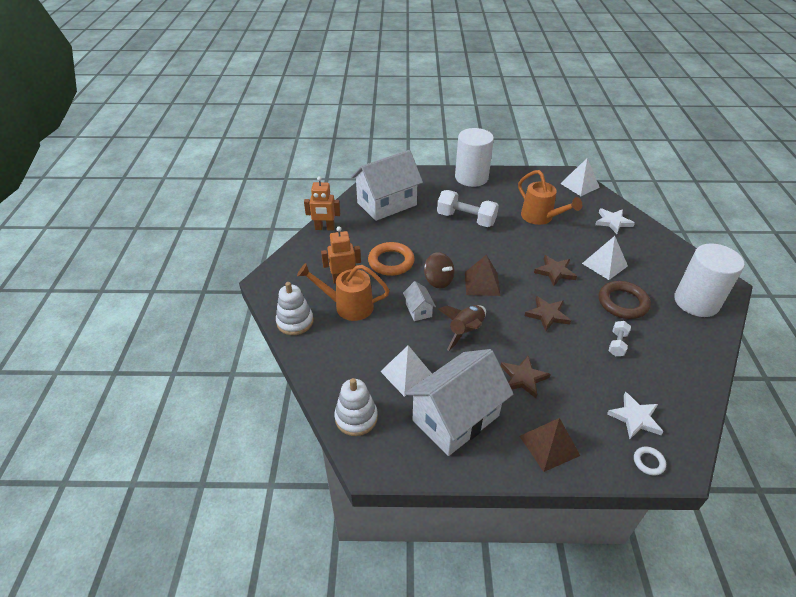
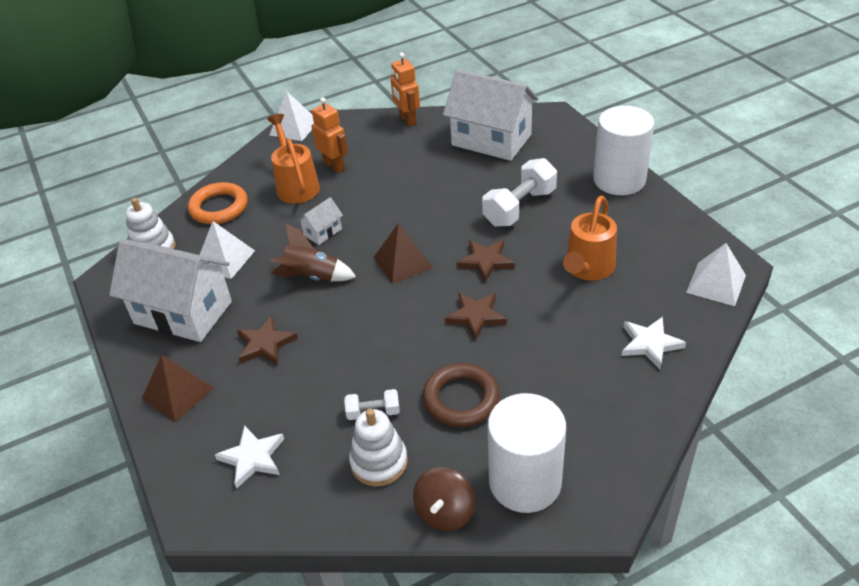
camera: 65 degrees right, 0 degrees up
(295, 322) = (253, 164): white stacking toy -> white stacking toy (379, 462)
(391, 262) = (387, 184): orange ring -> orange ring (219, 207)
(438, 280) = (382, 228): brown spinning top -> brown spinning top (445, 512)
(466, 219) = (520, 207): white dumbbell -> white dumbbell turned 45 degrees clockwise
(547, 315) = (385, 333): brown star -> brown star (485, 261)
(604, 264) = (533, 360): white pyramid -> white pyramid (294, 128)
(648, 462) = (190, 484): white ring -> none

